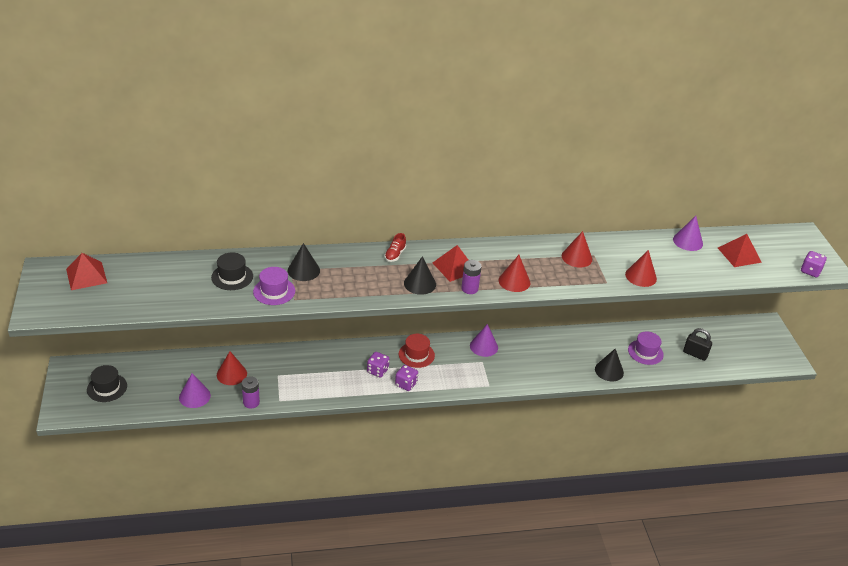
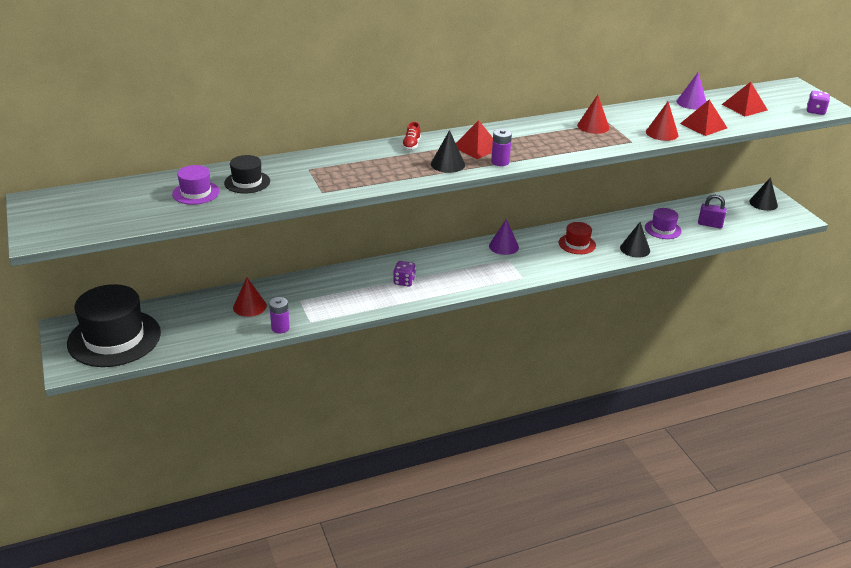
camera: 10 degrees left, 5 degrees down
(86, 276) = (83, 200): red pyramid -> red pyramid (703, 125)
(107, 388) = (114, 338): black hat -> black hat, size x2.06
(194, 396) = (216, 331): purple cone -> none
(274, 291) = (298, 188): purple hat -> purple hat (196, 193)
(303, 270) = (321, 168): black cone -> black cone (763, 203)
(406, 384) = (438, 289): purple dice -> none
(416, 355) = (438, 262): red hat -> red hat (577, 244)
(514, 281) = (541, 151): red cone -> none
(695, 354) = (710, 224): black padlock -> purple padlock

